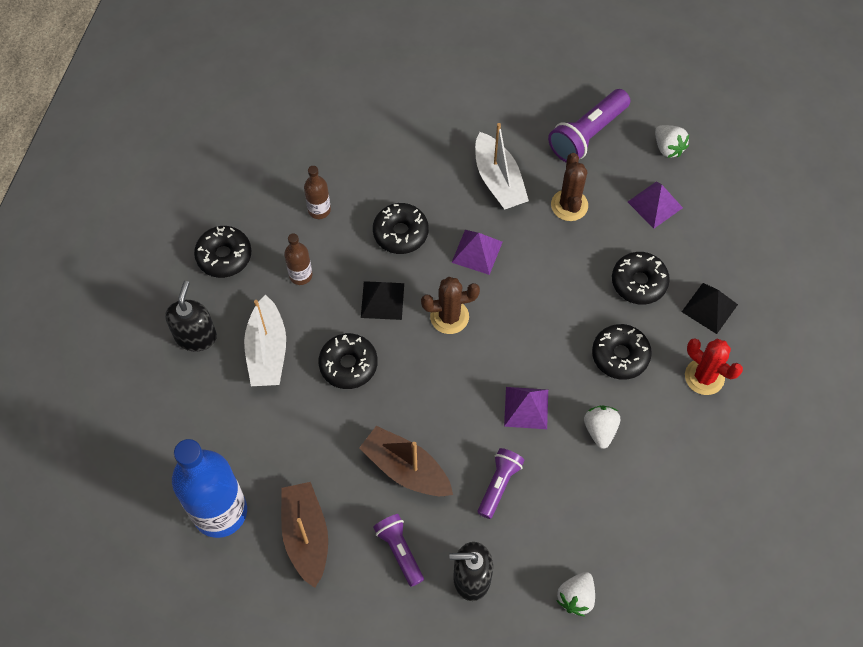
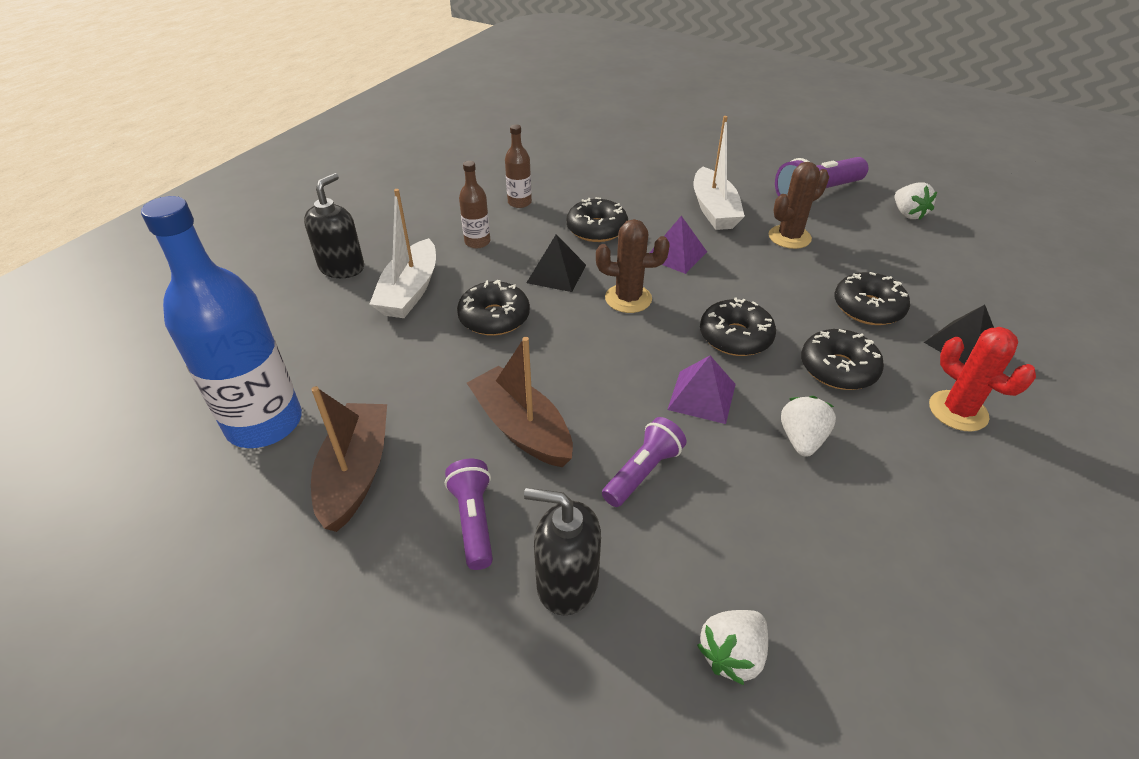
camera: 15 degrees right, 20 degrees down
(224, 256) = (408, 217): black donut -> black donut (735, 337)
(569, 205) = (789, 237): brown cactus -> brown cactus turned 45 degrees clockwise
(655, 204) = (891, 251): purple pyramid -> none

